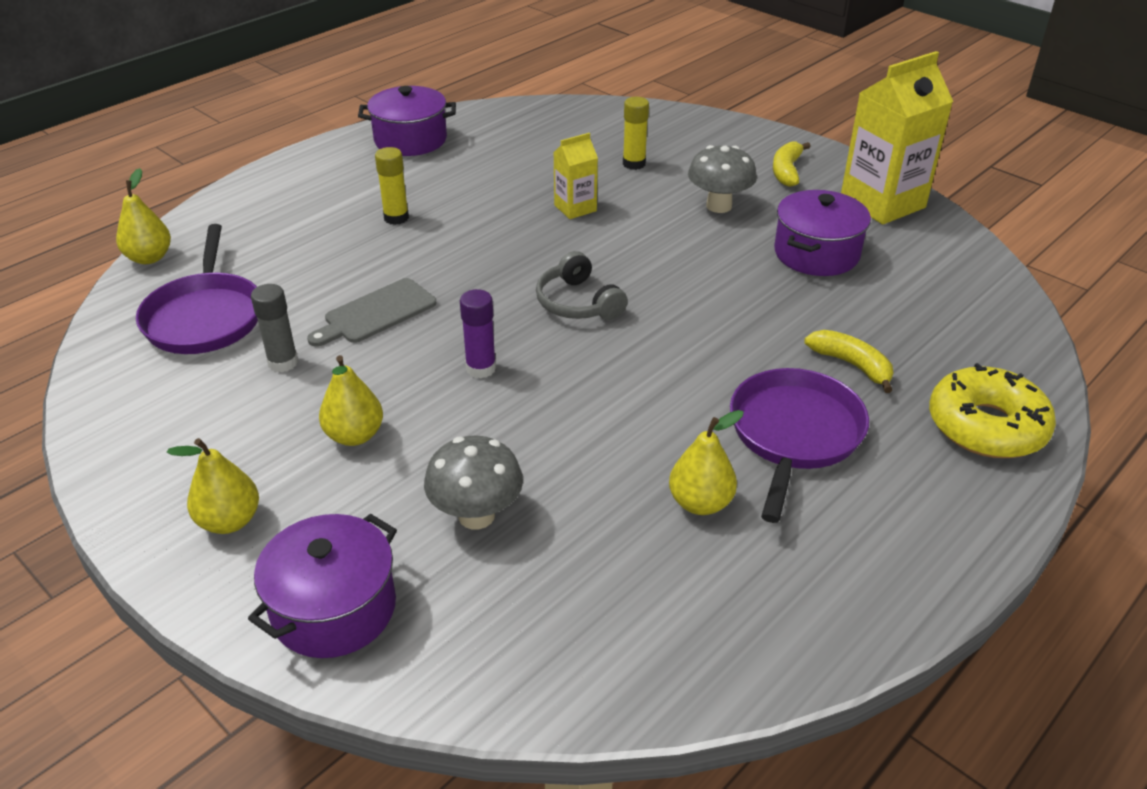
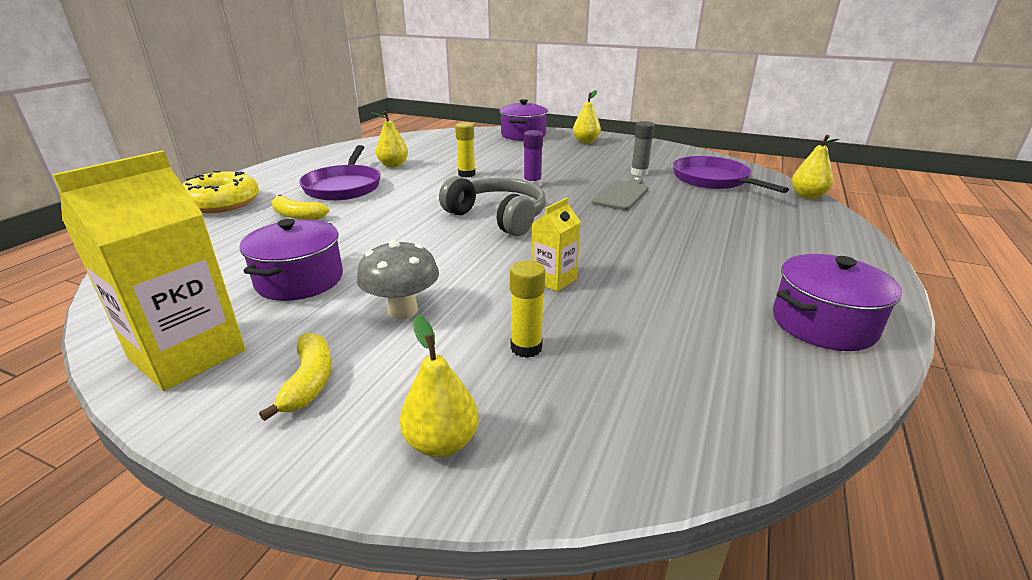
camera: 160 degrees right, 10 degrees down
(354, 435) = (568, 161): yellow pear -> yellow pear (441, 442)
(396, 218) = (697, 244): yellow glue stick -> yellow glue stick (466, 174)
(476, 516) = (491, 152): grey mushroom -> none
(578, 303) = (498, 217): grey headphones -> grey headphones, size x1.51

